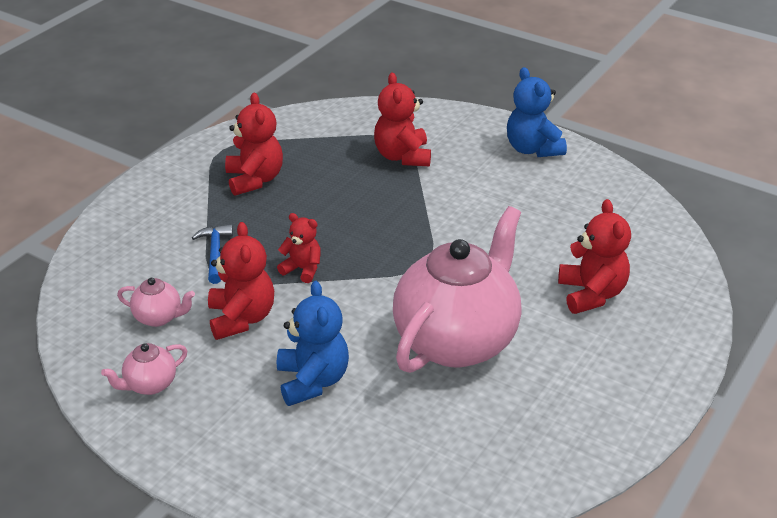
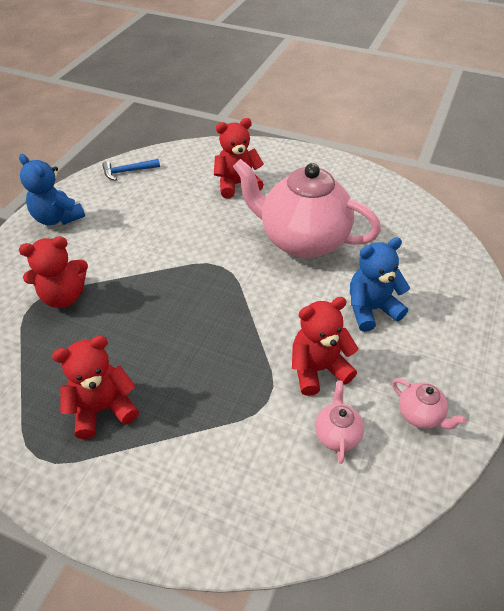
camera: 100 degrees left, 10 degrees up
(215, 253) = (233, 413): blue hammer -> blue hammer (127, 171)
(302, 269) = (243, 340): red teddy bear -> none
(532, 149) = (57, 218): blue teddy bear -> blue teddy bear turned 75 degrees clockwise

